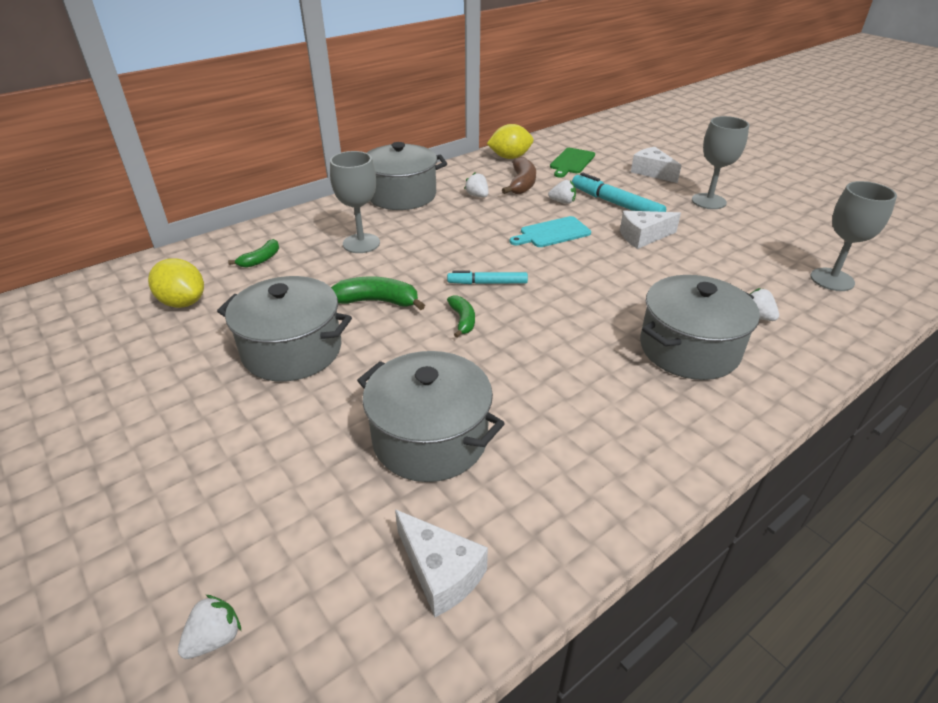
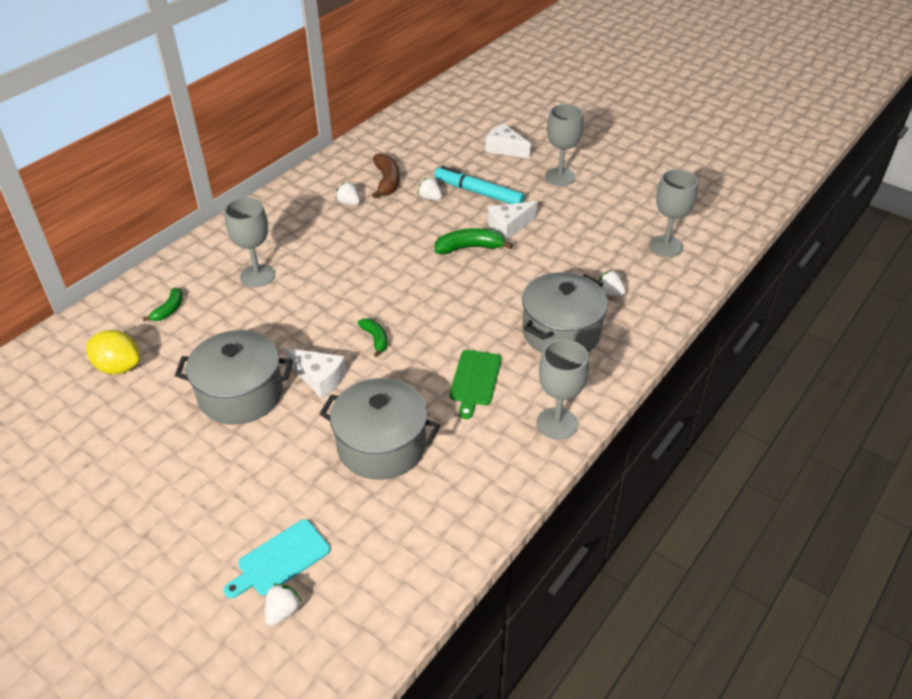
camera: 15 degrees left, 5 degrees up
(377, 301) = (295, 334): green banana -> green banana (469, 248)
(402, 195) = (275, 213): grey pot -> none
(440, 572) = (419, 537): white cheese -> white cheese (319, 378)
(487, 283) = (386, 299): turquoise marker -> none
(510, 157) = (366, 149): yellow lemon -> none
(552, 233) = (429, 235): turquoise cutting board -> turquoise cutting board (280, 559)
(562, 202) = (430, 198): white strawberry -> white strawberry turned 135 degrees counterclockwise
(571, 162) = (428, 147): green cutting board -> green cutting board (475, 380)
(667, 456) = (557, 423): none -> grey goblet

